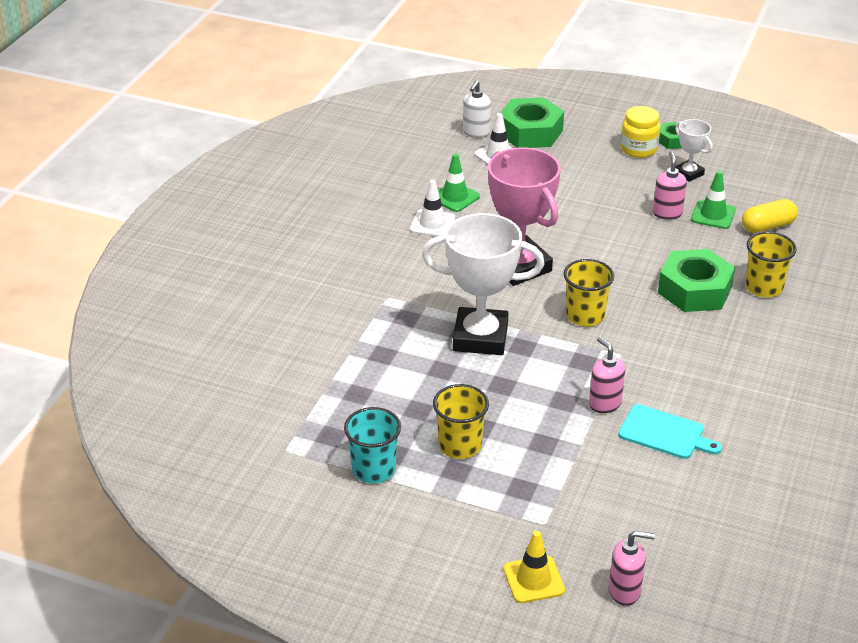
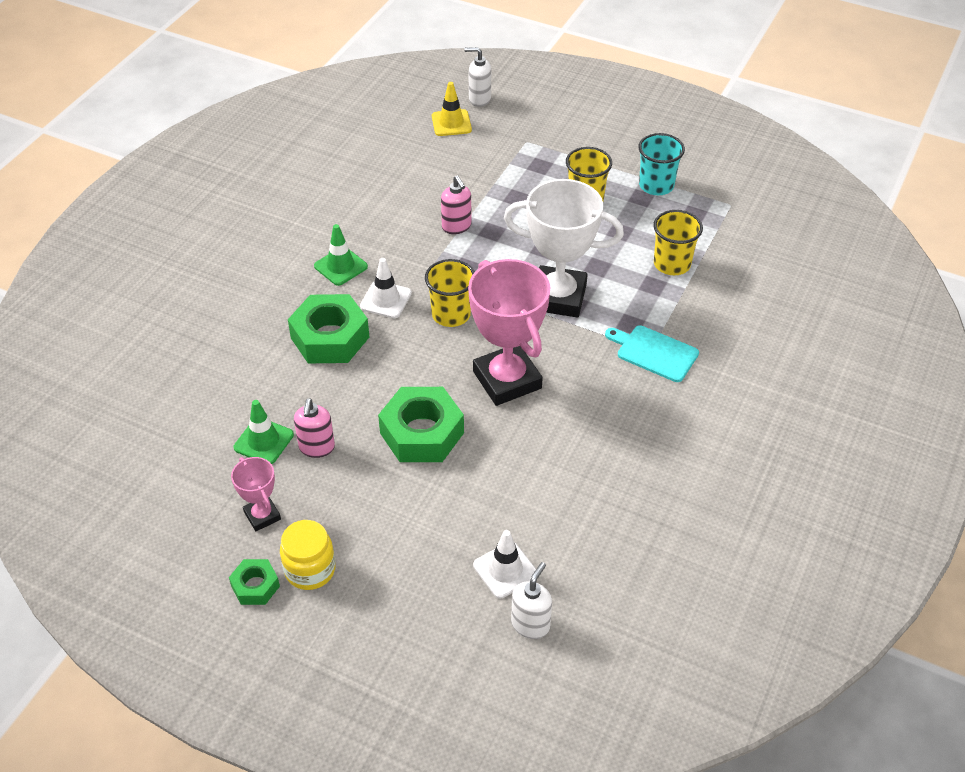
camera: 175 degrees left, 10 degrees up
(432, 224) = (600, 450): white traffic cone -> white traffic cone (386, 300)
(455, 197) = (570, 493): green traffic cone -> green traffic cone (340, 266)
(530, 132) = (452, 620): green nut -> green nut (422, 433)
(533, 579) = (540, 109): yellow traffic cone -> yellow traffic cone (451, 123)
(625, 591) = (479, 99): pink soap dispenser -> white soap dispenser
(664, 433) = (413, 199): turquoise cutting board -> turquoise cutting board (654, 352)
(689, 173) = (262, 516): white trophy -> pink trophy
(764, 287) = (257, 336): yellow cup -> yellow cup (672, 264)
(767, 226) = (209, 419): yellow capsule -> none

